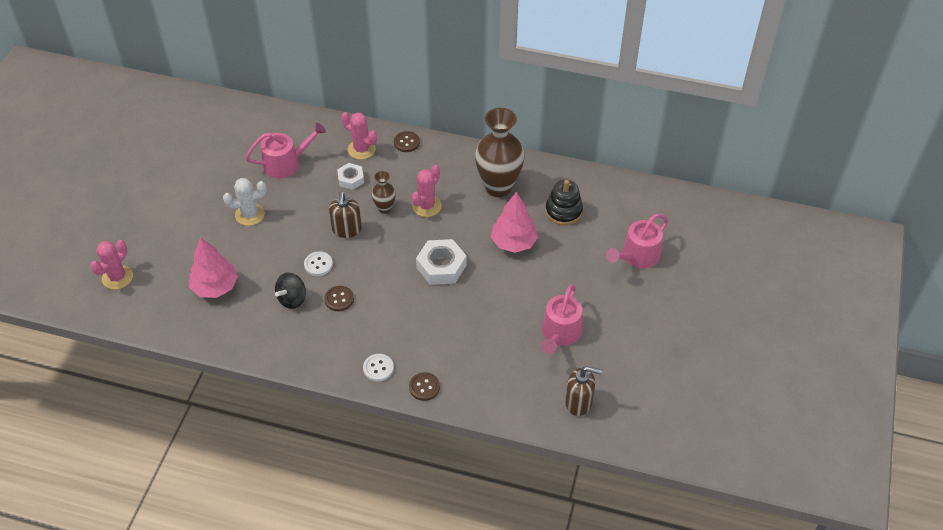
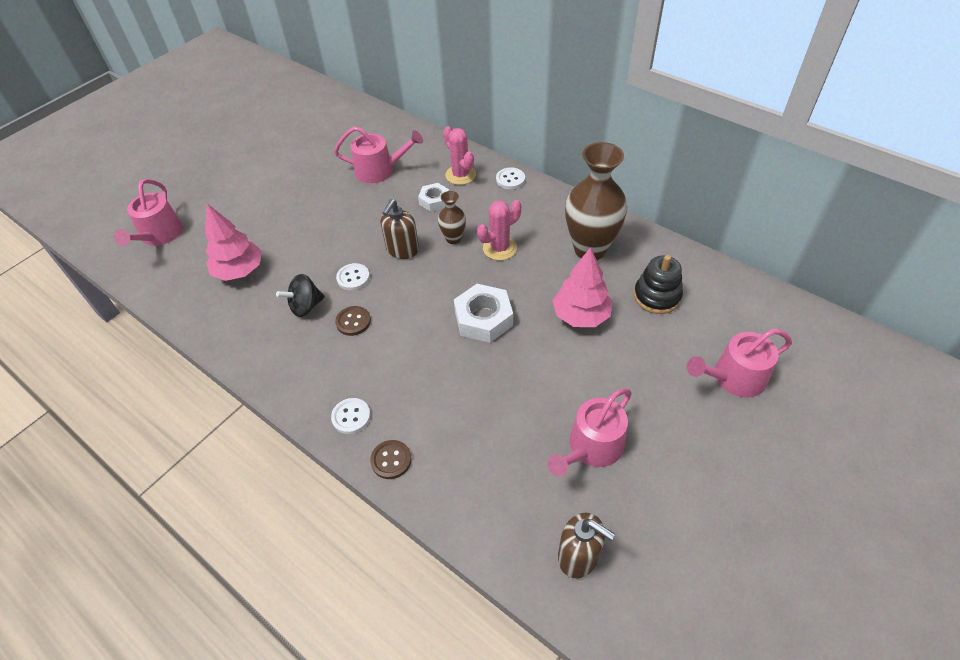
camera: 25 degrees right, 0 degrees up
(117, 277) = (159, 235): pink cactus -> pink watering can
(250, 214) = (316, 209): white cactus -> none
(406, 142) = (510, 179): brown button -> white button

